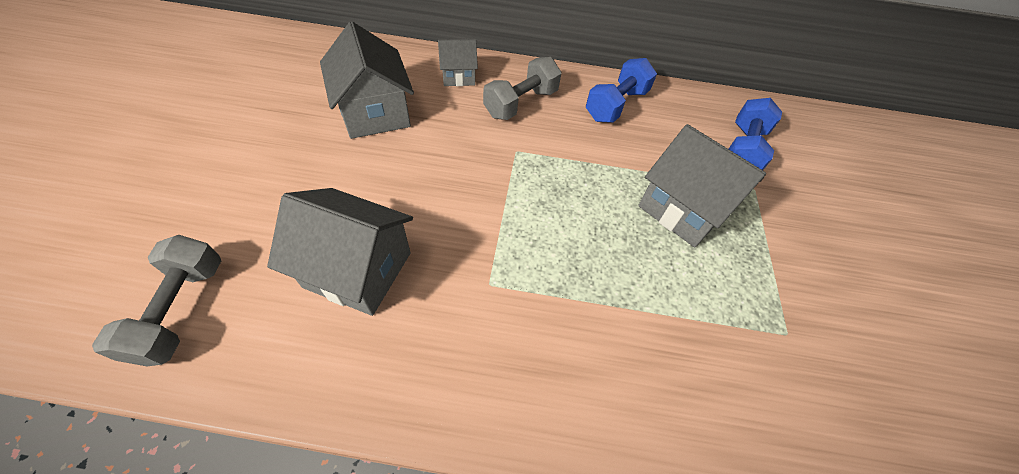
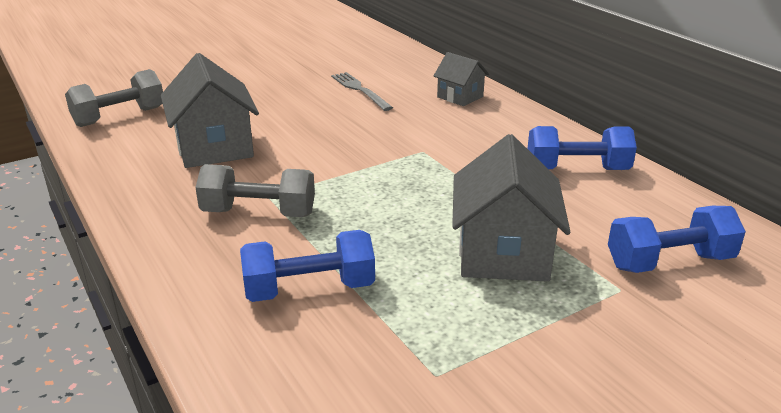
camera: 55 degrees right, 25 degrees down
(375, 113) = (360, 90): grey house -> grey fork
(521, 103) = (482, 130): grey dumbbell -> grey dumbbell (259, 213)
(648, 342) = (309, 289): none -> blue dumbbell

